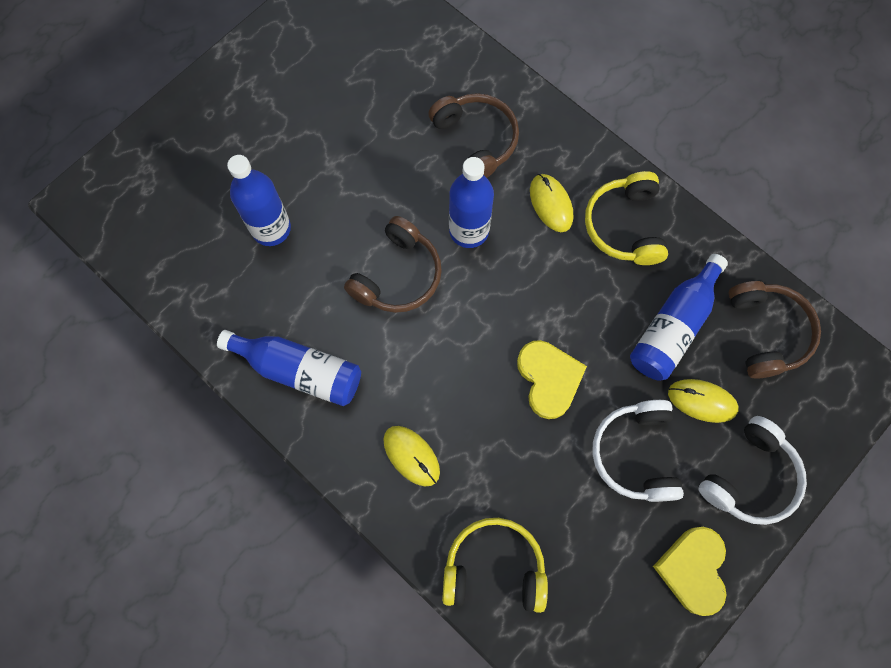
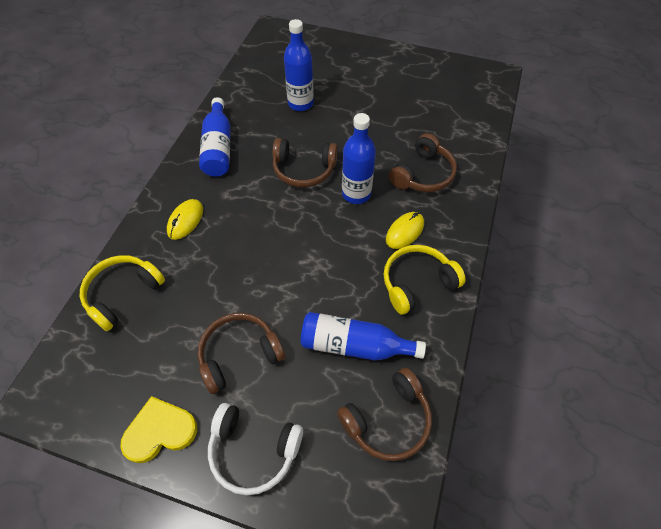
camera: 65 degrees right, 15 degrees down
(494, 568) = (123, 294): yellow headphones -> yellow headphones turned 120 degrees counterclockwise
(549, 379) = (272, 277): yellow heart -> none
(636, 454) = (239, 355): white headphones -> brown headphones
(702, 401) = (303, 388): yellow mouse -> none

